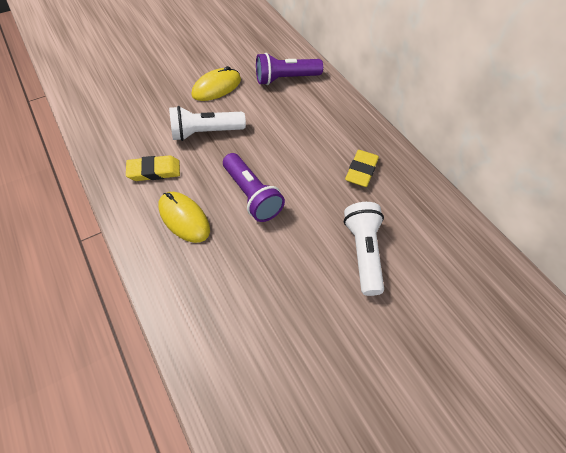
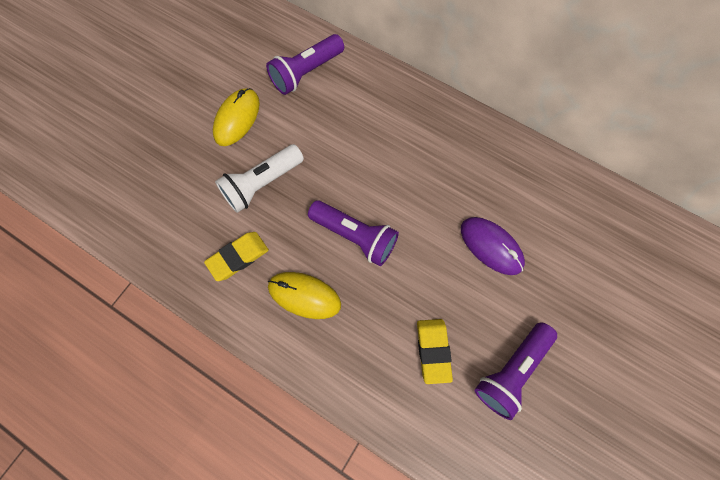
camera: 25 degrees left, 15 degrees up
(323, 362) = (511, 370): none -> purple flashlight
(361, 171) = (444, 156): yellow eraser -> yellow eraser (433, 350)
(363, 252) = (491, 246): white flashlight -> purple mouse

